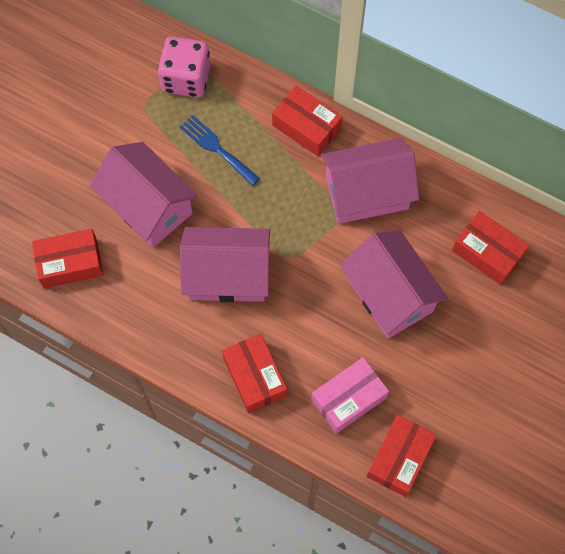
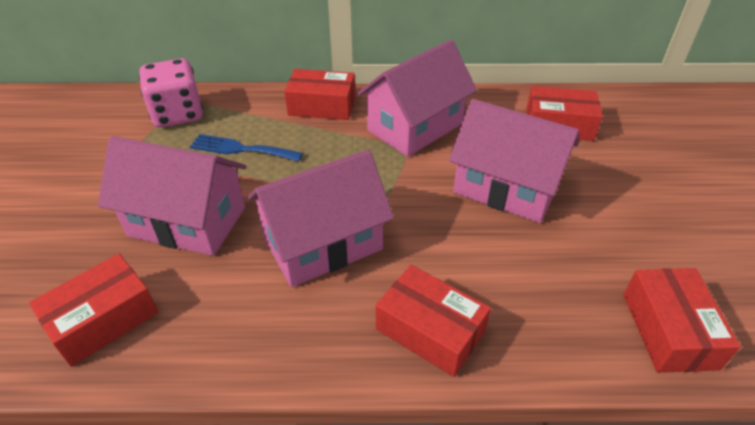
camera: 30 degrees left, 25 degrees down
(348, 398) = (555, 298): pink box -> none

